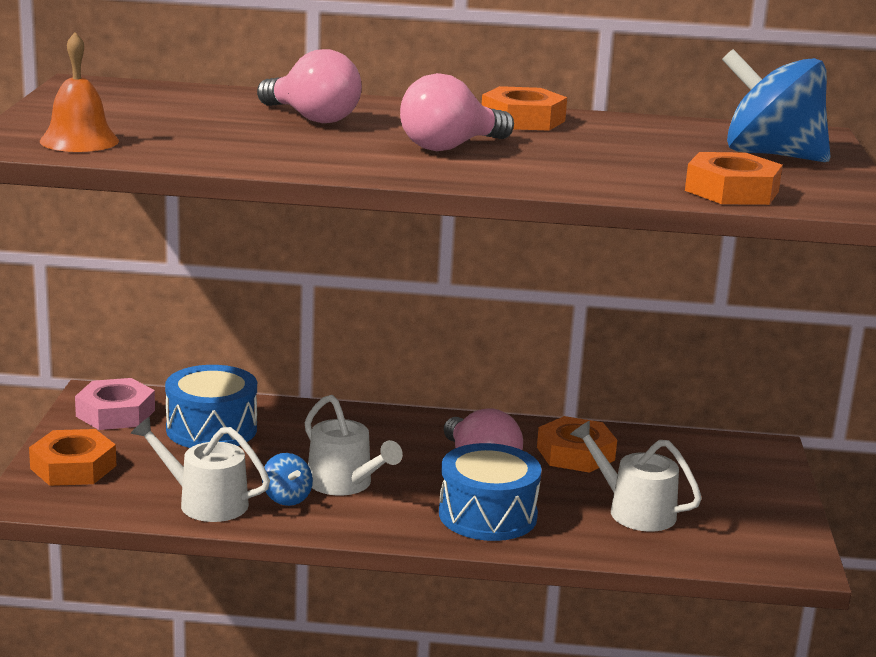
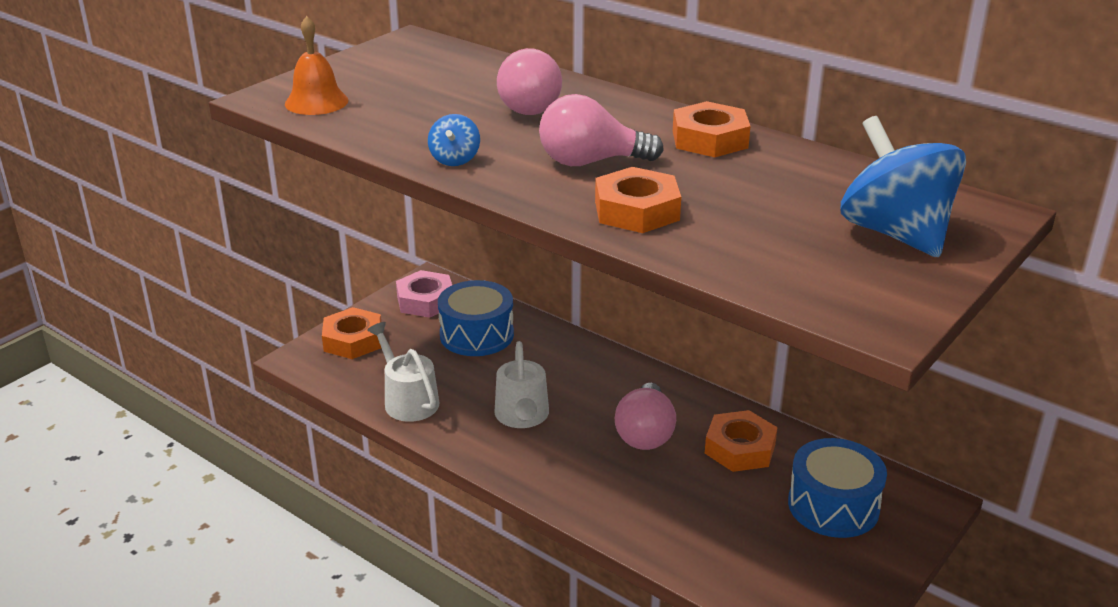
camera: 35 degrees right, 10 degrees up
(286, 498) = (467, 415): blue spinning top -> blue spinning top (455, 159)
(487, 515) = (602, 484): blue drum -> blue drum (833, 506)
(634, 511) = (731, 525): white watering can -> none
(731, 191) = (775, 273): orange nut -> orange nut (636, 210)

